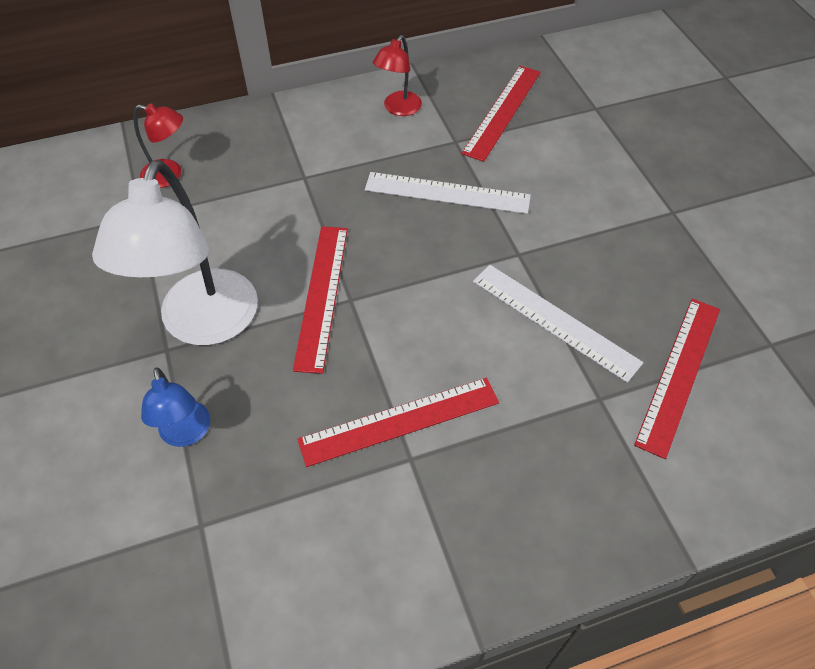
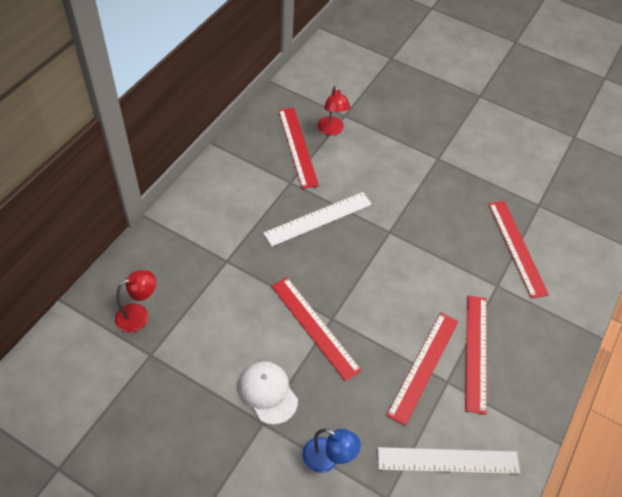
camera: 45 degrees left, 0 degrees up
(203, 325) = (268, 392): white lamp -> white cap
(398, 109) = (236, 180): red lamp -> red lamp (331, 130)
(484, 453) = (476, 352): none -> red ruler
(554, 321) = (441, 258): white ruler -> white ruler (448, 460)

